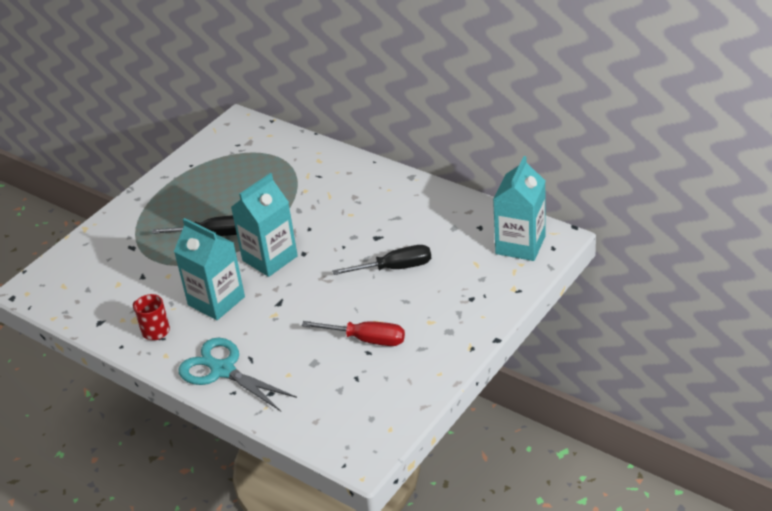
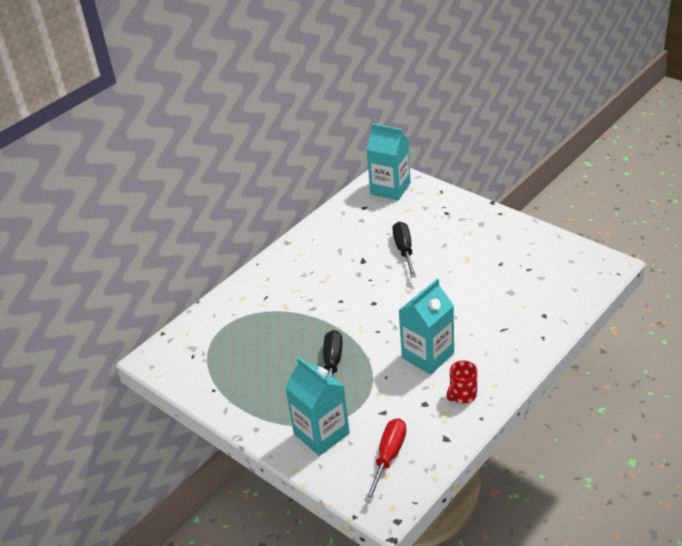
camera: 85 degrees left, 0 degrees up
(223, 370) = (517, 345): turquoise scissors -> none
(270, 258) = (376, 323): turquoise carton -> turquoise carton (321, 433)
(366, 339) = (486, 264): red screwdriver -> red screwdriver (388, 457)

